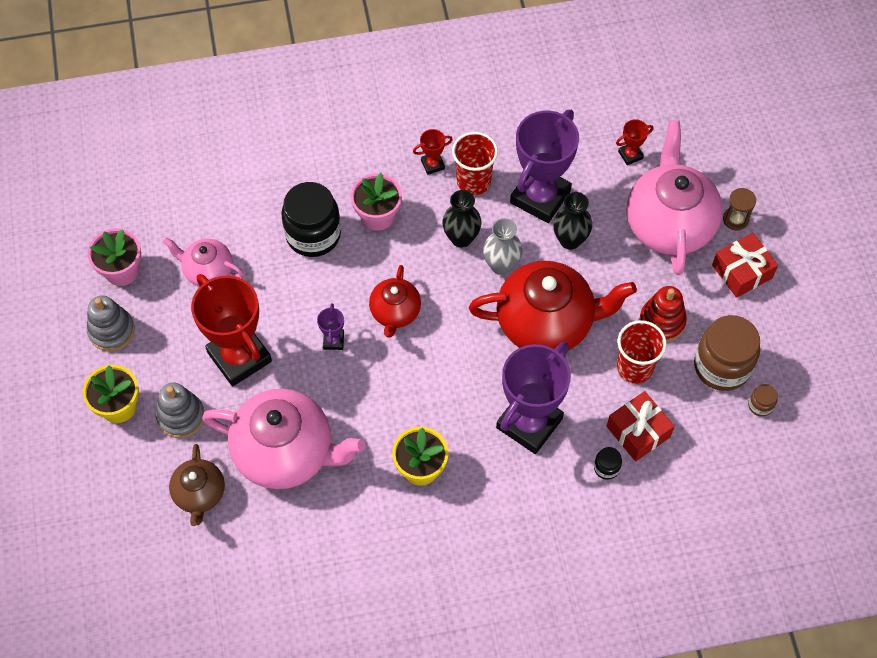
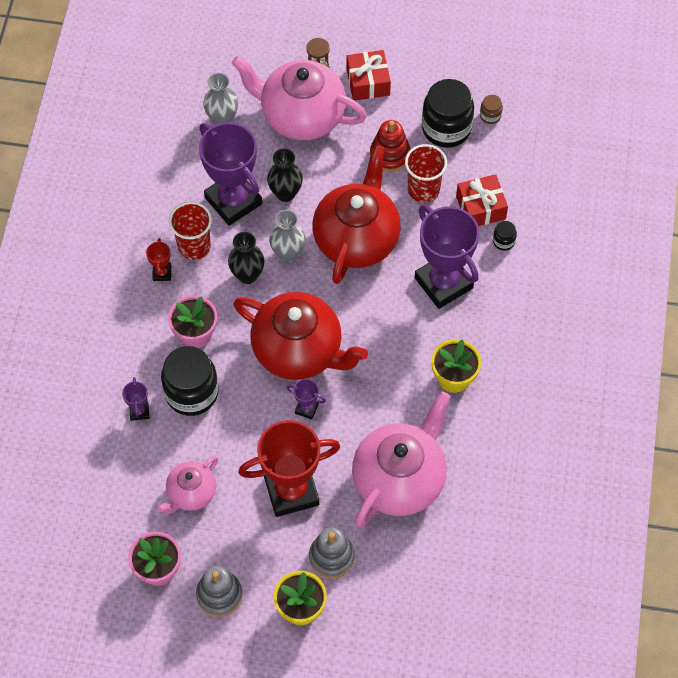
camera: 70 degrees left, 0 degrees up
(199, 494) = (413, 561): brown teapot -> none
(278, 198) = (139, 411): none -> purple trophy
(395, 312) = (299, 351): red teapot -> red teapot, size x1.87
(630, 155) = (222, 119): red trophy -> grey vase
(722, 366) = (446, 128): brown jar -> black jar

